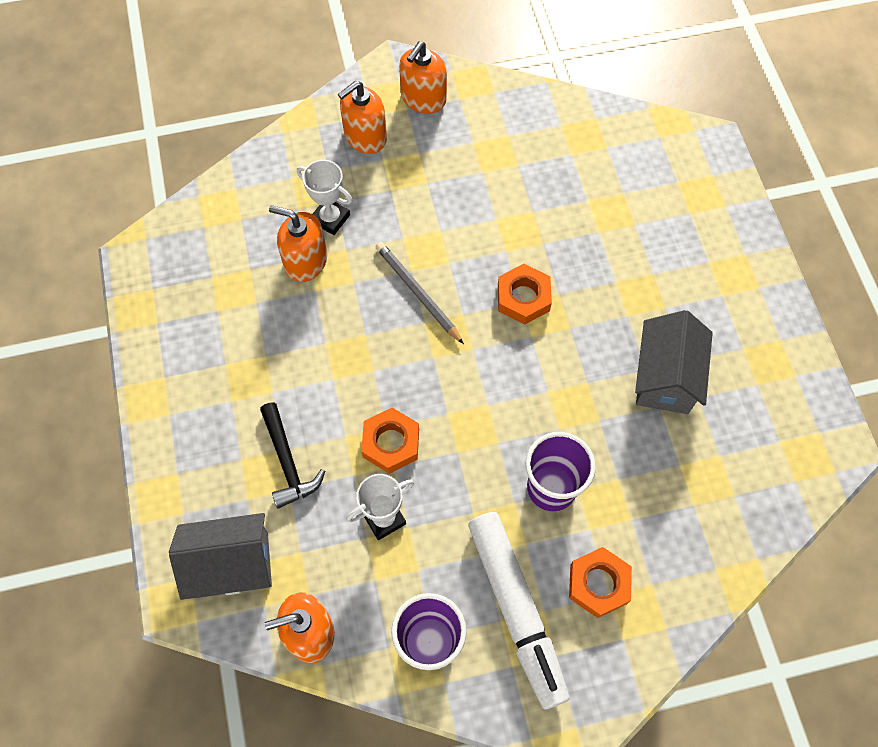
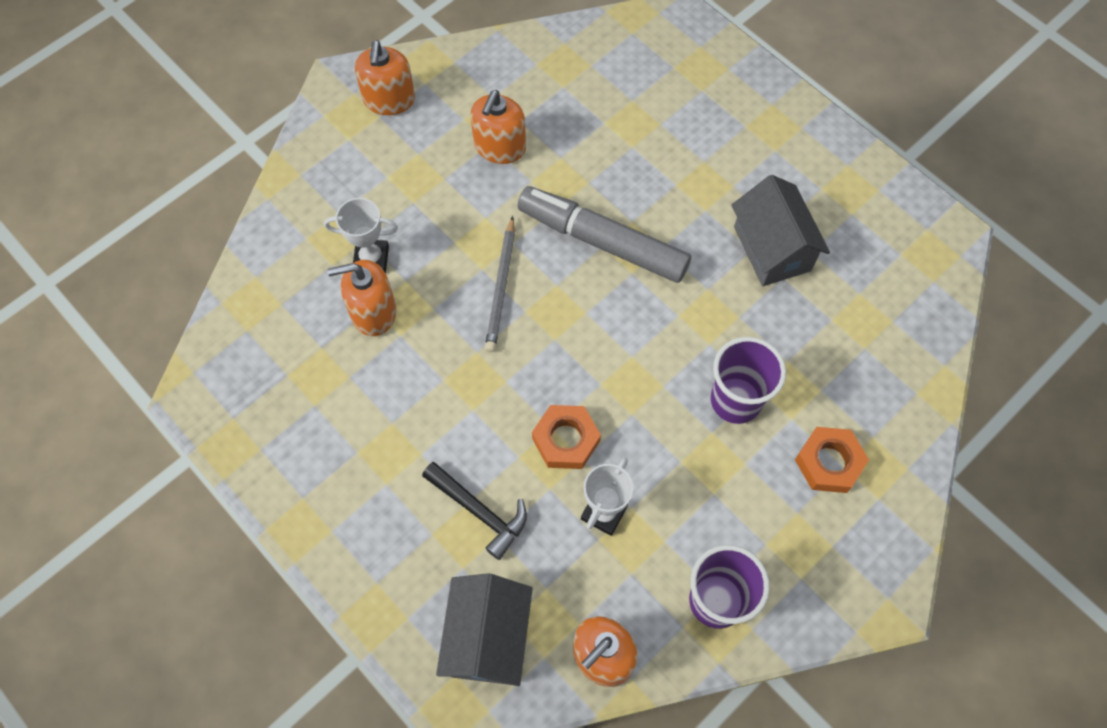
camera: 30 degrees left, 0 degrees up
(232, 564) = (488, 638): grey house -> grey house turned 45 degrees counterclockwise
(365, 136) = (355, 163): orange soap dispenser -> orange soap dispenser (499, 147)
(417, 293) = (501, 287): grey pencil -> grey pencil turned 105 degrees counterclockwise
(516, 610) = (773, 526): white marker -> none
(523, 298) = (602, 241): orange nut -> grey marker

